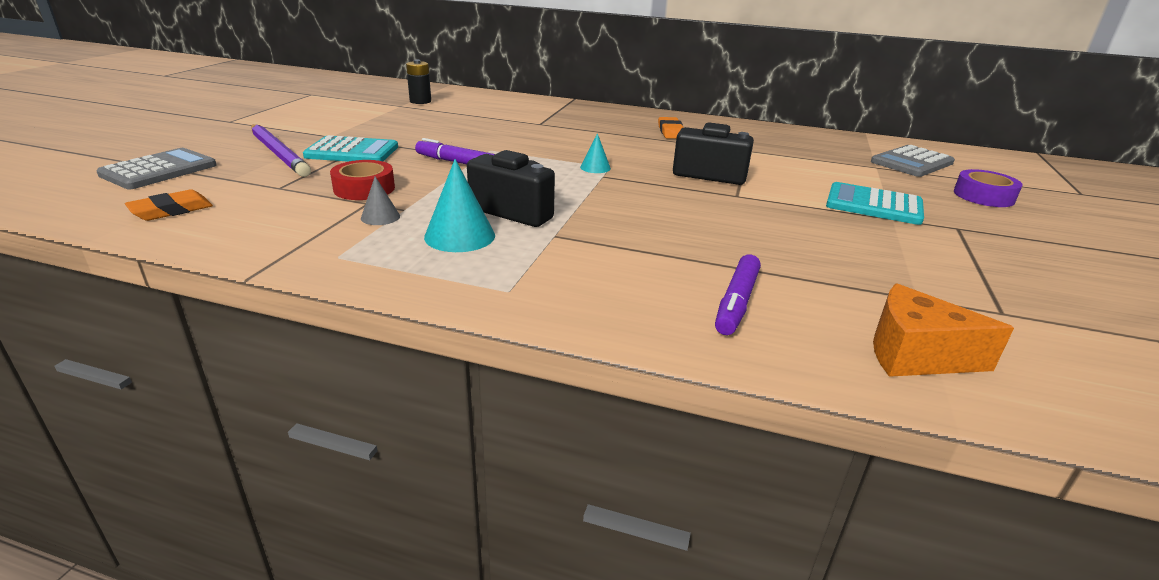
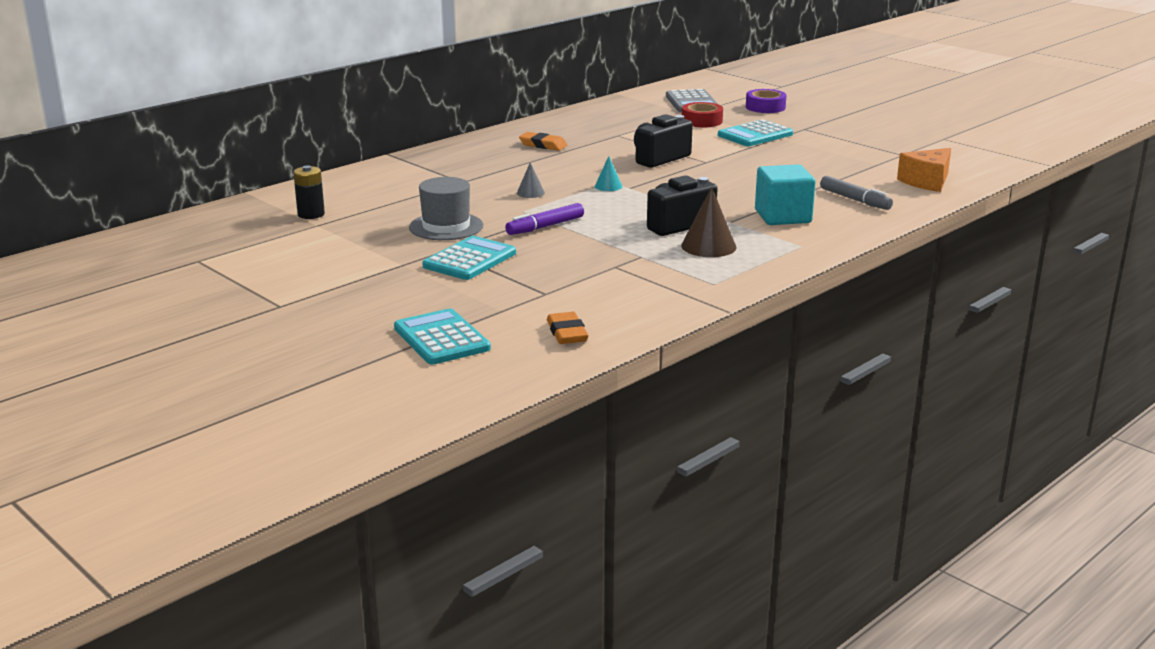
camera: 60 degrees left, 5 degrees down
(159, 170) = (441, 338): grey calculator -> turquoise calculator
(278, 153) = (440, 288): purple pencil -> none
(364, 188) = (580, 264): red tape -> red tape (702, 121)
(380, 217) = (650, 265): grey cone -> grey cone (530, 193)
(427, 134) = (446, 226): none -> grey hat
(460, 236) = (708, 246): turquoise cone -> brown cone
(606, 262) = (782, 216): none -> turquoise cube
(736, 303) = (855, 200): purple marker -> grey marker

